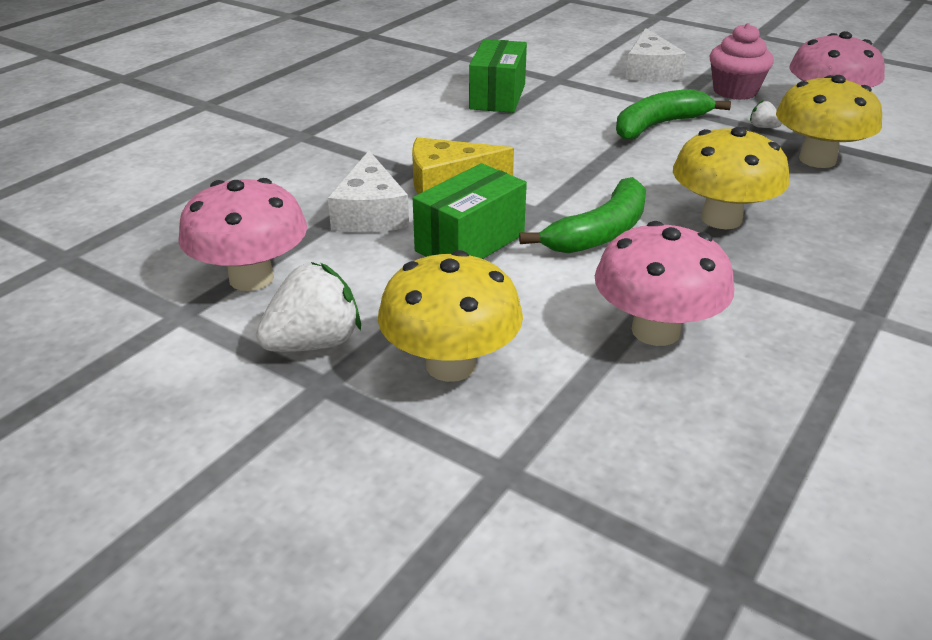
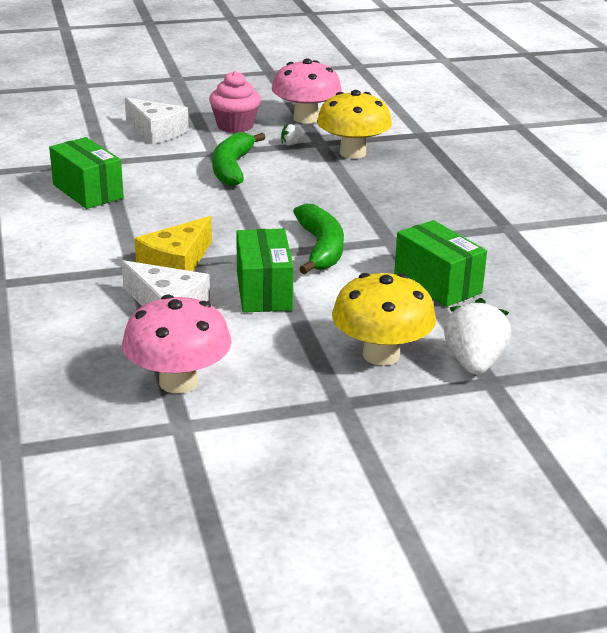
camera: 50 degrees left, 5 degrees down
(314, 343) = (293, 389): white strawberry -> white strawberry (474, 363)
(655, 331) = (437, 283): pink mushroom -> green box
(721, 219) = (365, 210): yellow mushroom -> none

